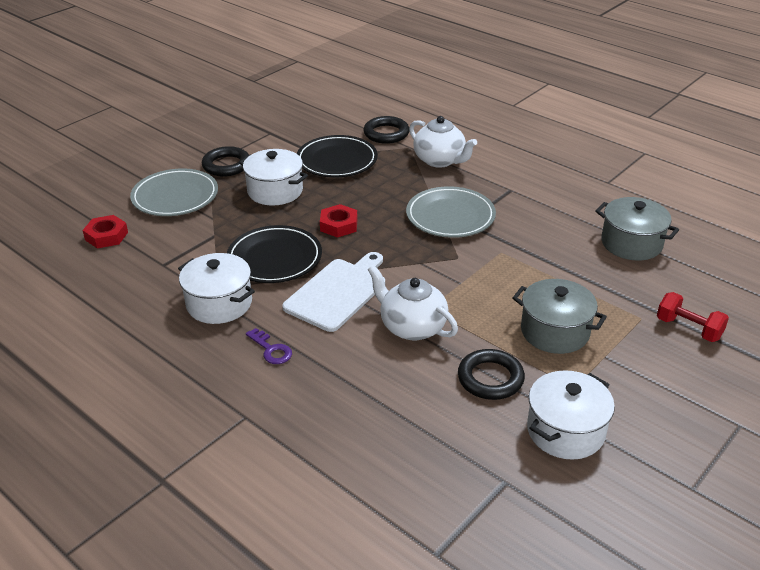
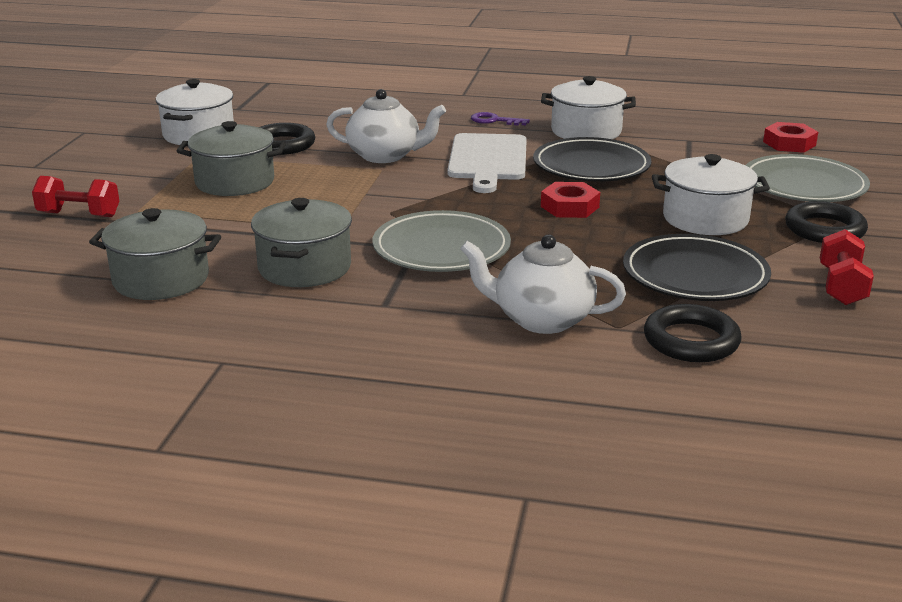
camera: 150 degrees right, 10 degrees down
(280, 136) = (841, 286): none -> red dumbbell
(540, 227) = (304, 267): none -> grey pot

